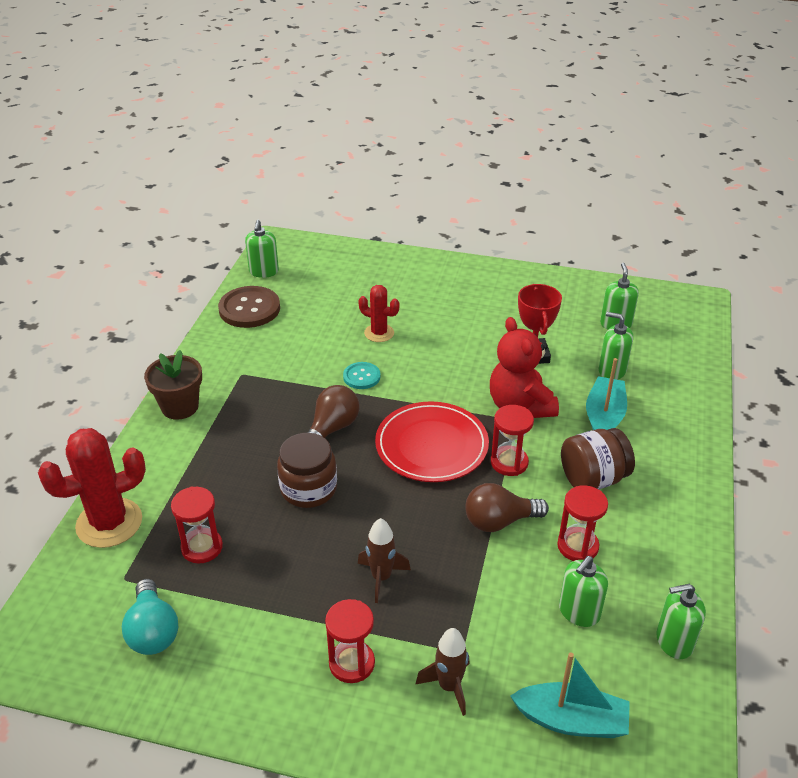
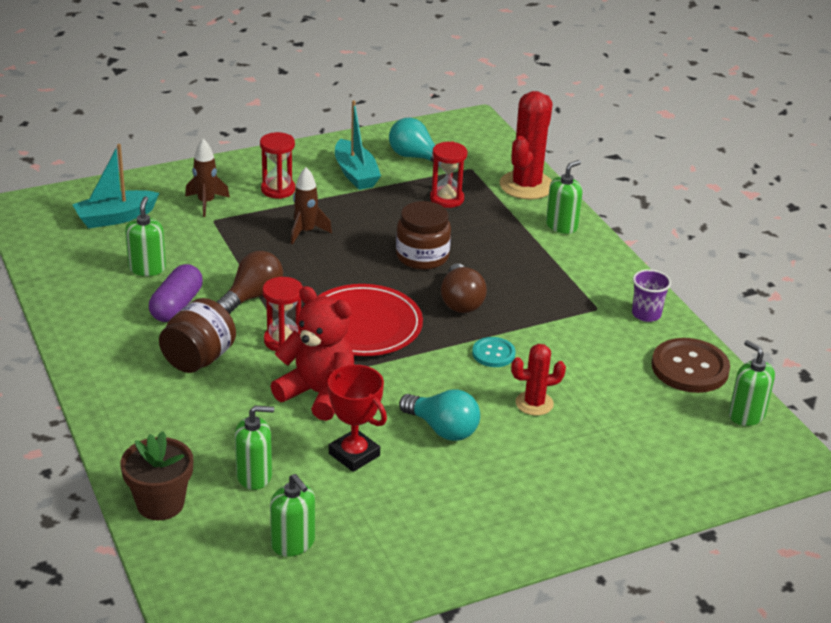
camera: 140 degrees right, 5 degrees down
(180, 407) = (602, 264): brown flower pot -> brown flower pot (160, 503)
(216, 354) = (646, 314): none -> purple cup
(458, 344) = (442, 429): none -> turquoise light bulb
(577, 546) = (176, 306): red hourglass -> purple capsule
(604, 416) = (227, 420): turquoise boat -> turquoise boat (355, 174)
(674, 641) = (66, 279): green soap dispenser -> green soap dispenser (561, 226)

